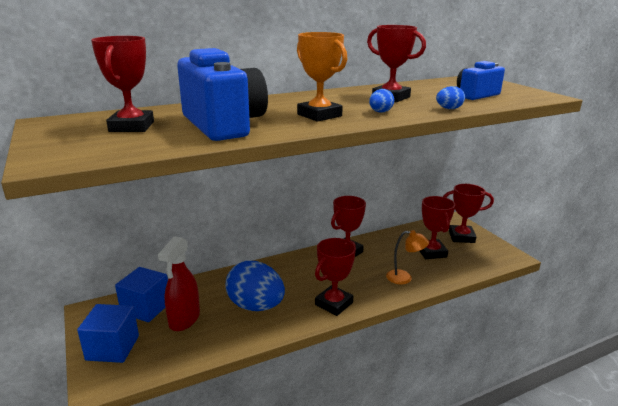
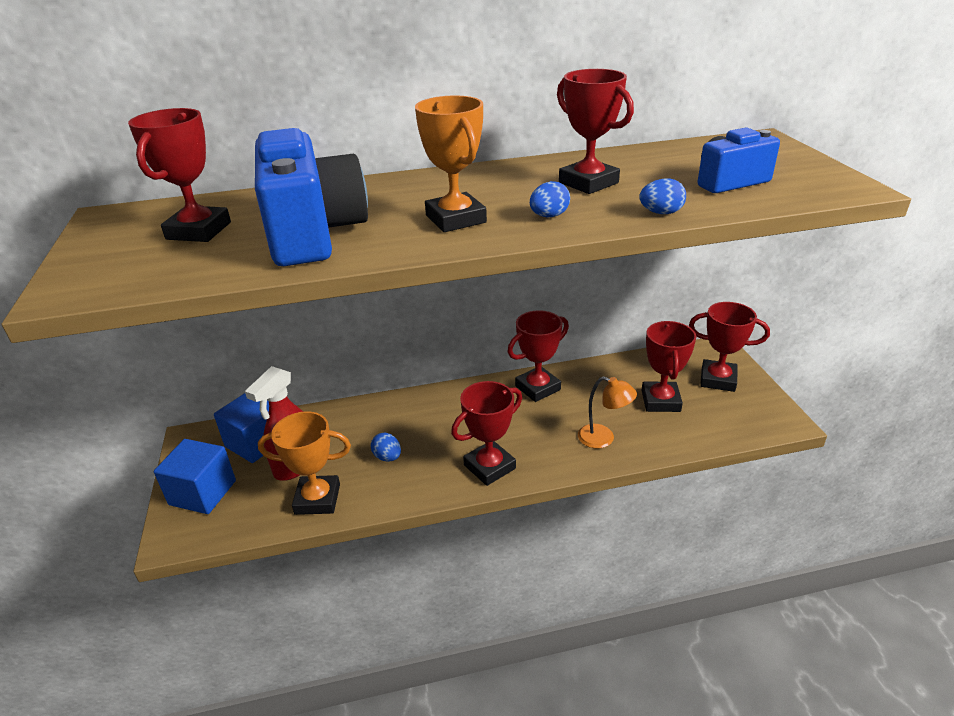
camera: 15 degrees right, 10 degrees up
(211, 340) = (317, 499): none -> orange trophy
(256, 306) = (387, 457): blue egg -> blue egg, size x0.42

